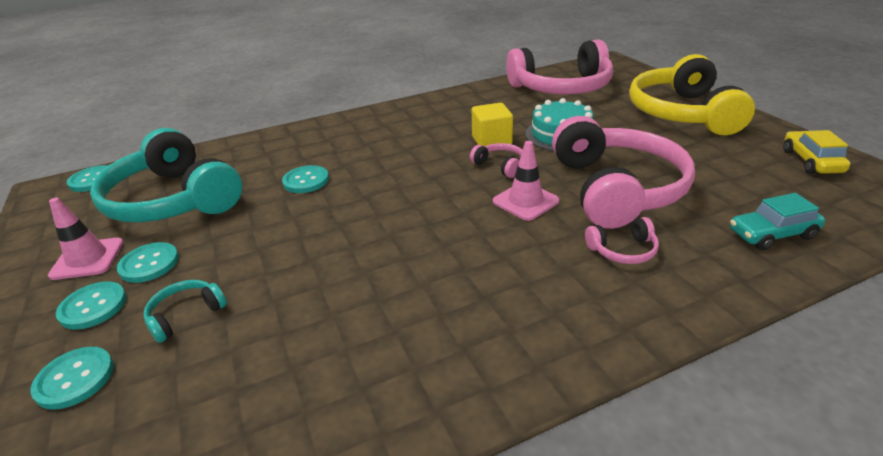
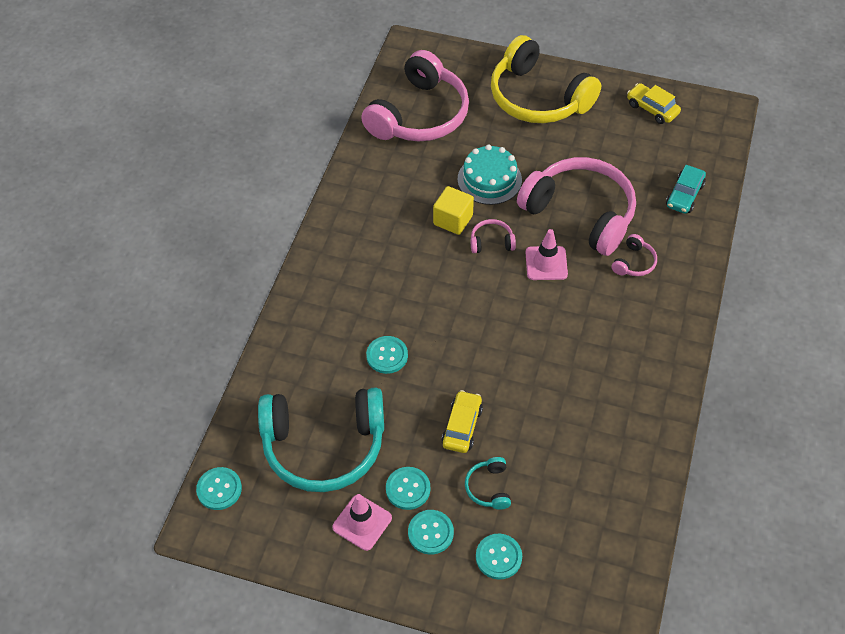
camera: 50 degrees left, 20 degrees up
(260, 256) = (462, 426): none -> yellow car

